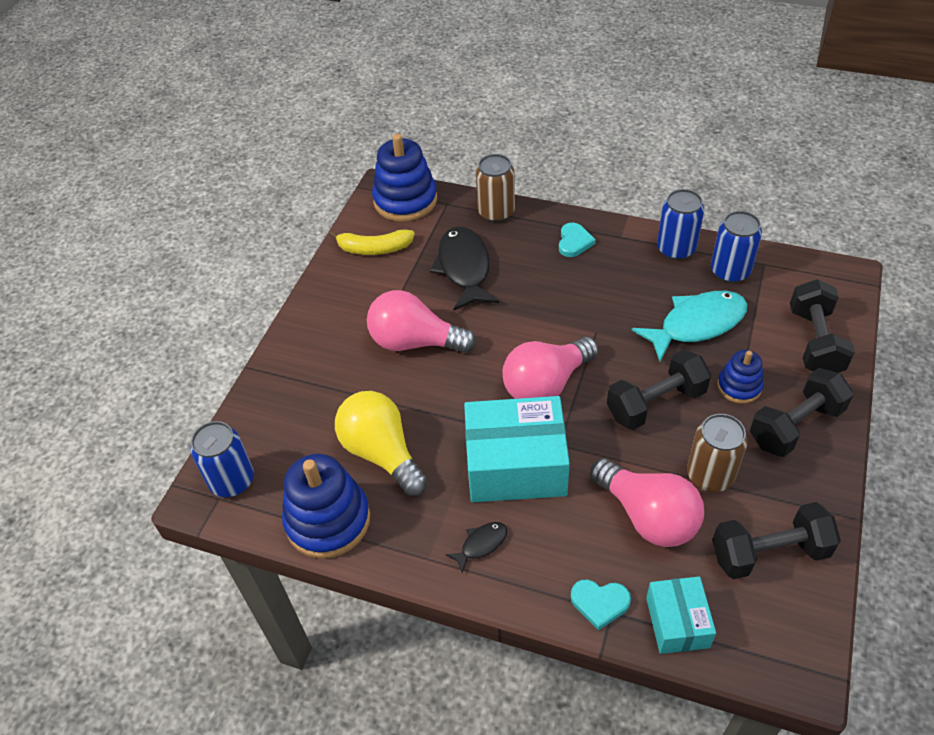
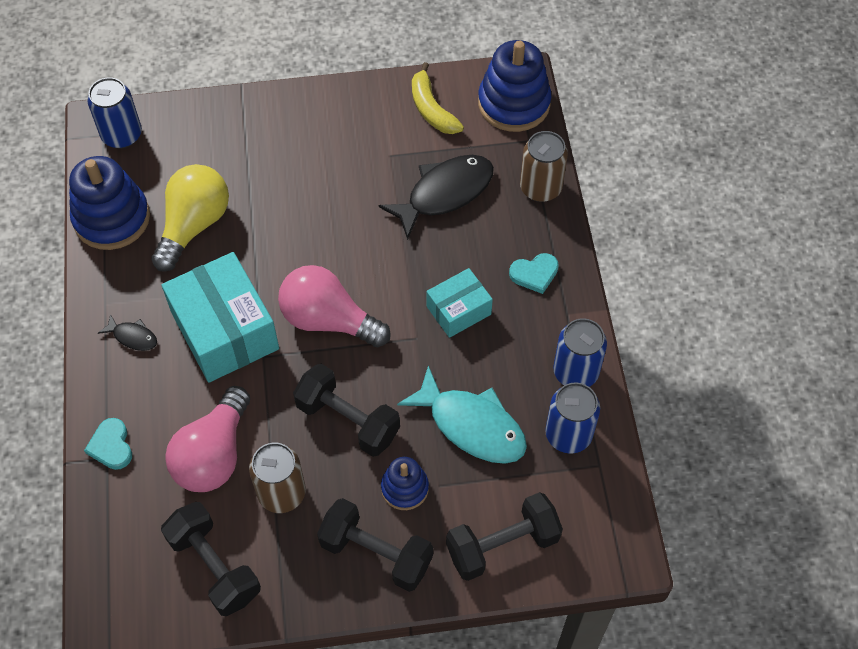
camera: 60 degrees right, 10 degrees up
(415, 342) = (329, 195): pink light bulb -> none
(677, 622) = (115, 511): turquoise box -> turquoise box (458, 310)

